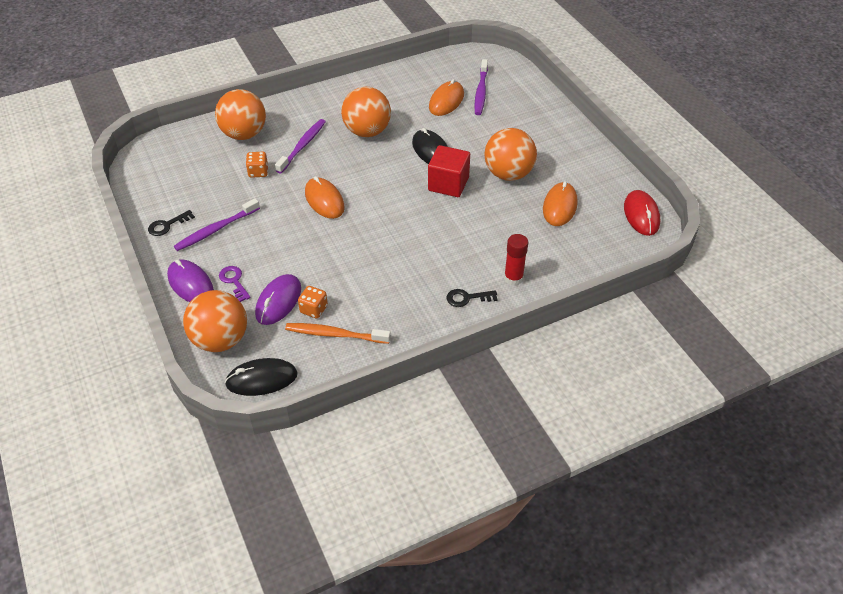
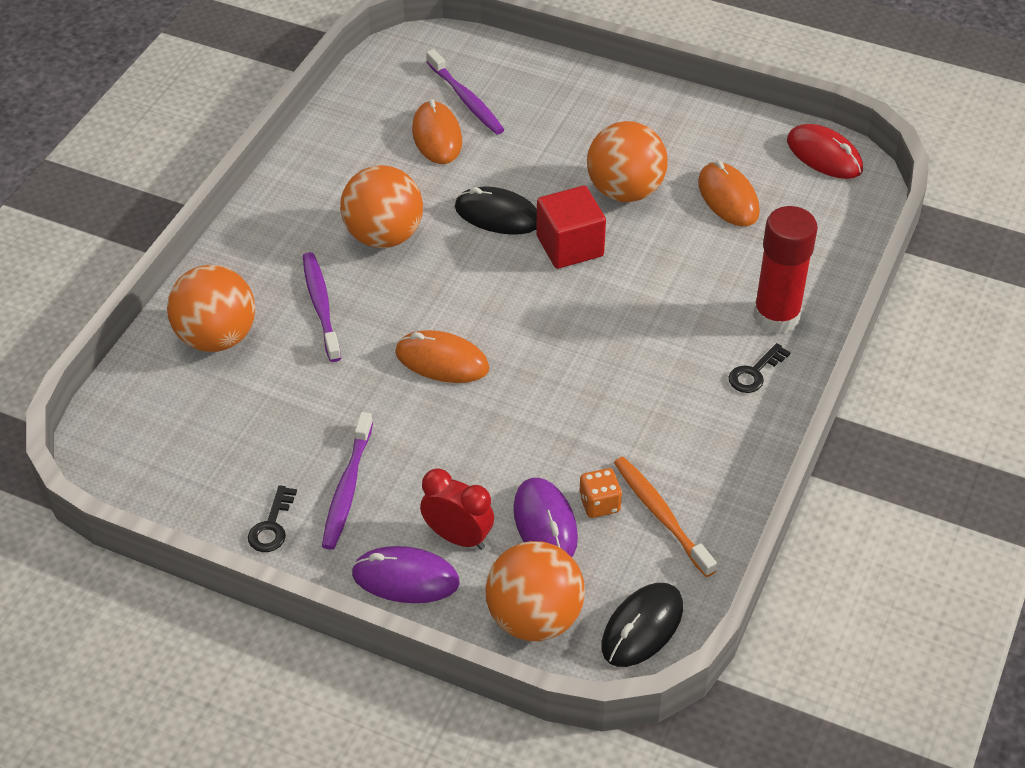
camera: 40 degrees left, 0 degrees up
(234, 281) = (458, 537): purple key -> red clock
(258, 172) = (305, 377): orange dice -> none
(335, 334) = (661, 515): orange toothbrush -> orange toothbrush turned 90 degrees clockwise
(513, 278) = (776, 317): red glue stick -> red glue stick, size x1.64

